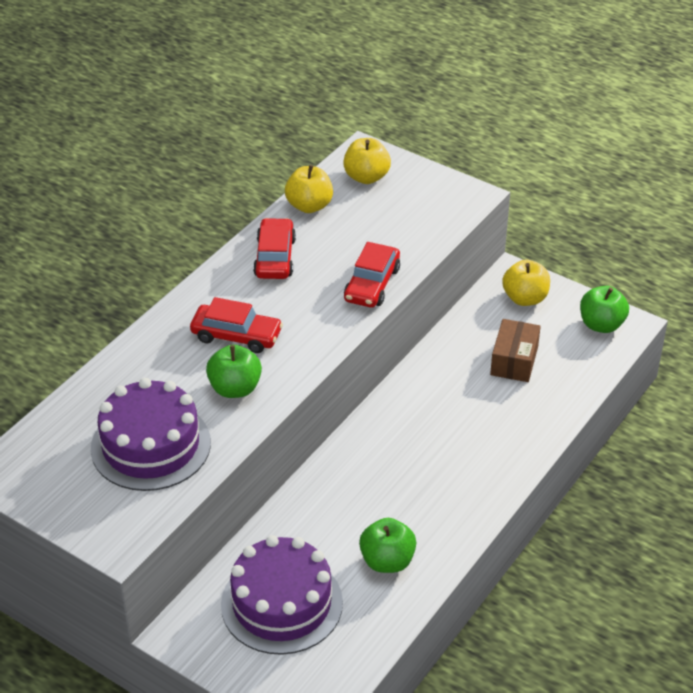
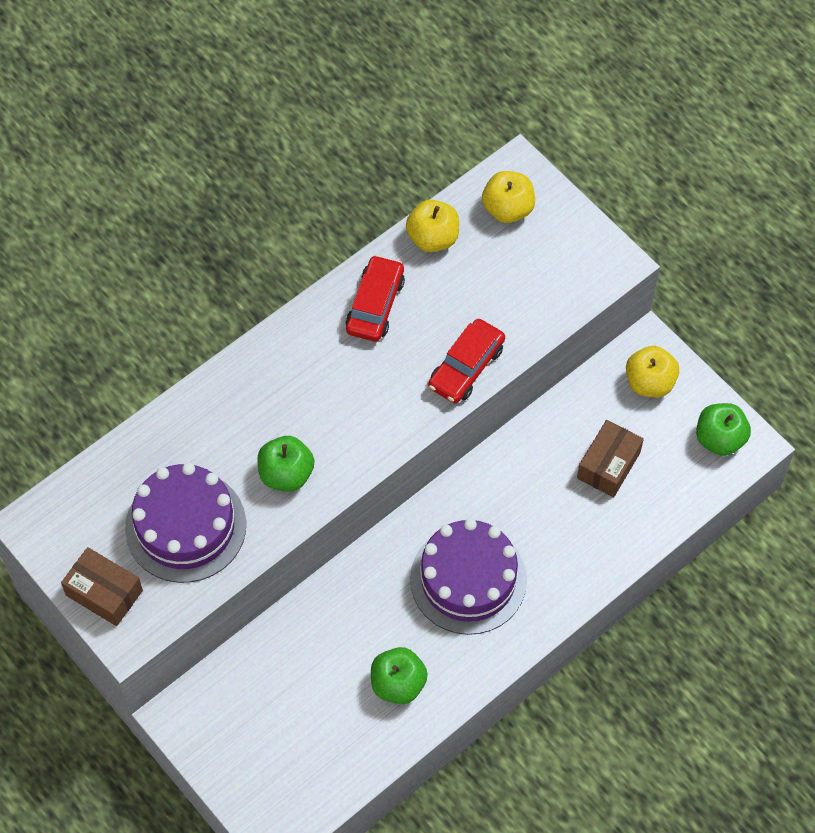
camera: 15 degrees right, 20 degrees up
(85, 513) = (104, 593): none -> brown box
(236, 336) = (306, 404): red car -> none
(281, 603) = (283, 706): purple cake -> purple cake (468, 579)

